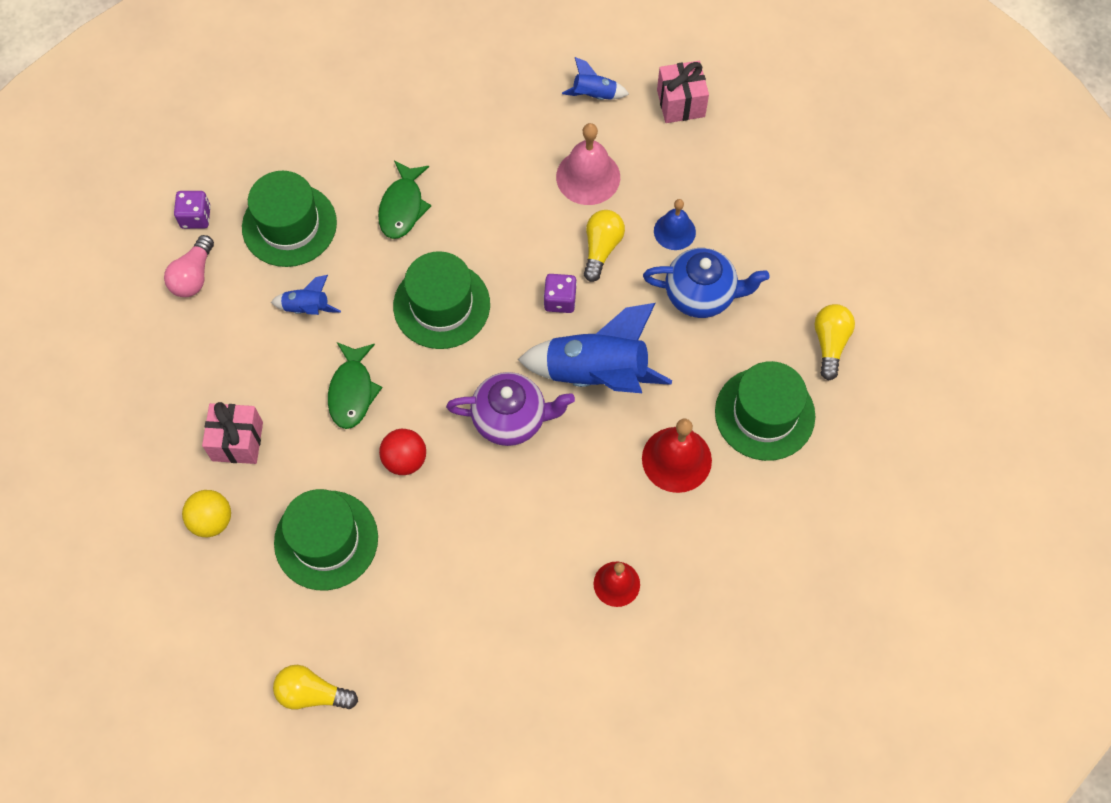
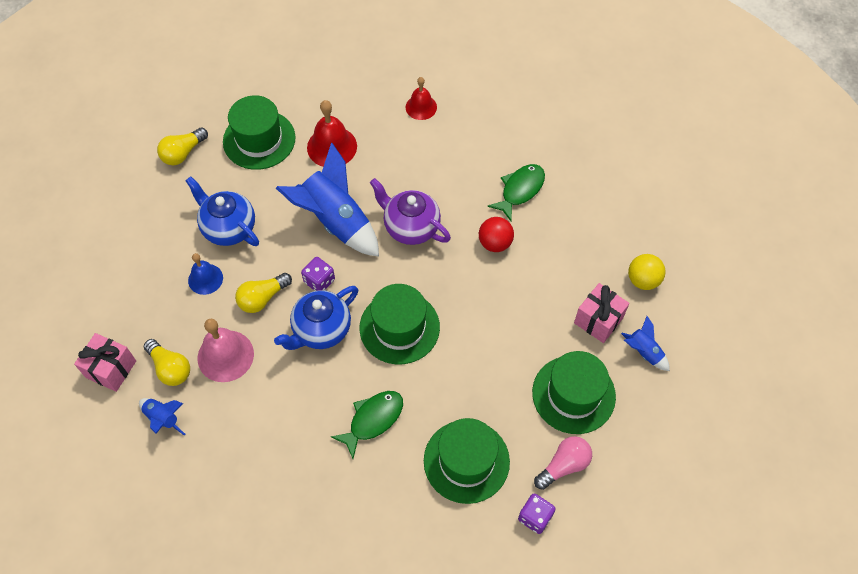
camera: 145 degrees left, 5 degrees down
(307, 308) = (494, 385): blue rocket -> blue rocket (644, 352)
(312, 693) = (633, 152): yellow light bulb -> yellow light bulb (170, 368)
(326, 540) = (575, 226): green hat -> green hat (573, 394)
(352, 391) = (500, 306): green fish -> green fish (520, 190)
(517, 255) = (321, 330): none -> blue teapot

